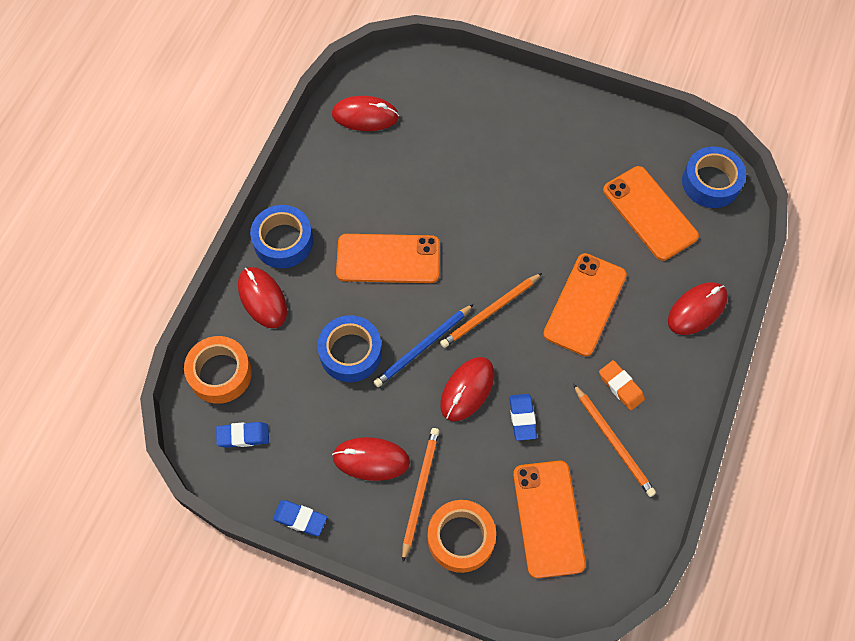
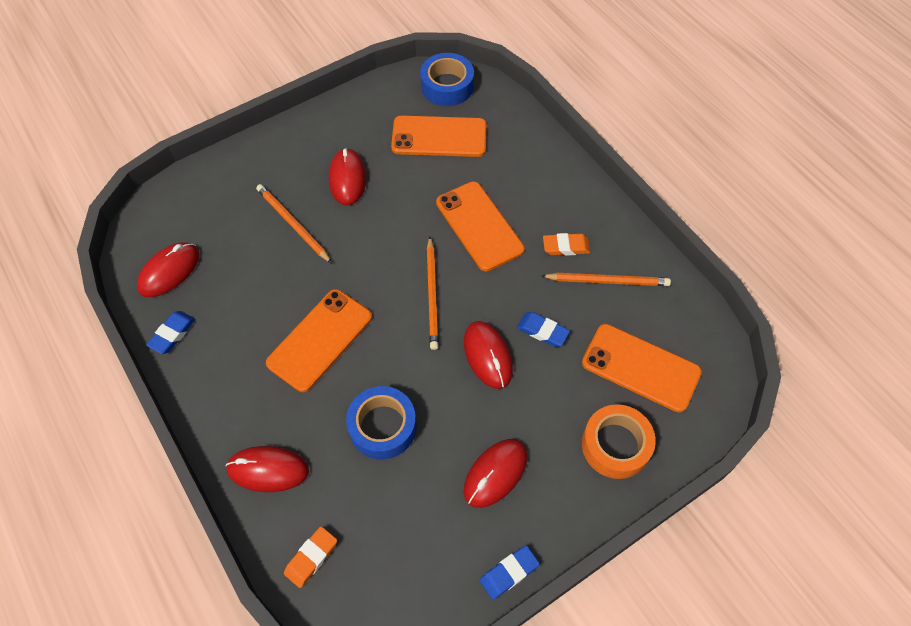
camera: 55 degrees left, 5 degrees down
(220, 373) = (311, 558): orange tape -> orange eraser
(243, 436) = (391, 575): blue eraser -> blue eraser (172, 334)
(283, 241) = (227, 415): blue tape -> none
(420, 491) = (552, 451): orange pencil -> orange pencil (293, 224)
(422, 347) = (423, 365): blue pencil -> none
(697, 309) = (540, 159): red mouse -> red mouse (347, 179)

